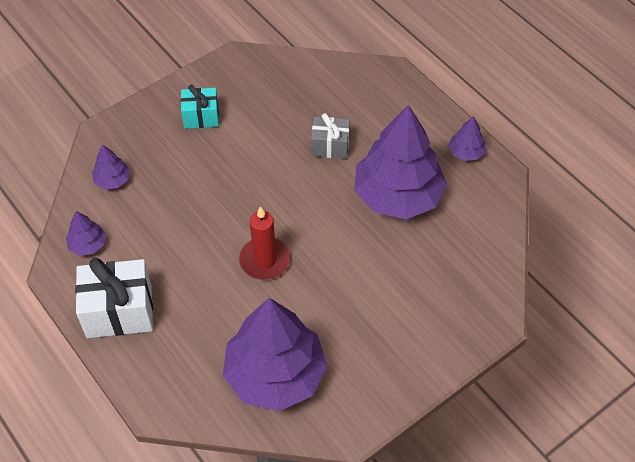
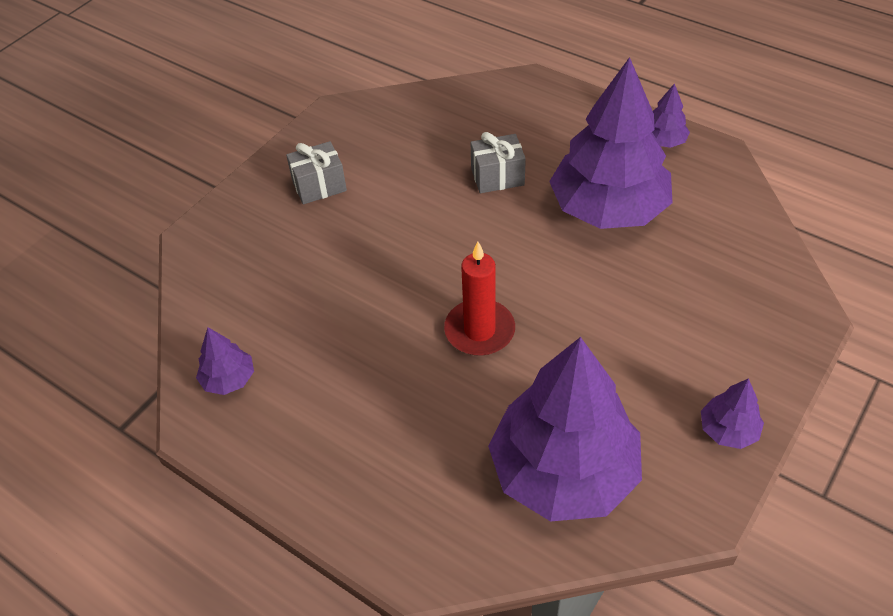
camera: 15 degrees left, 5 degrees down
(112, 180) = (232, 289): purple tree -> purple tree (728, 430)
(119, 311) = (309, 454): white gift -> none
(201, 117) = (319, 186): turquoise gift -> grey gift

